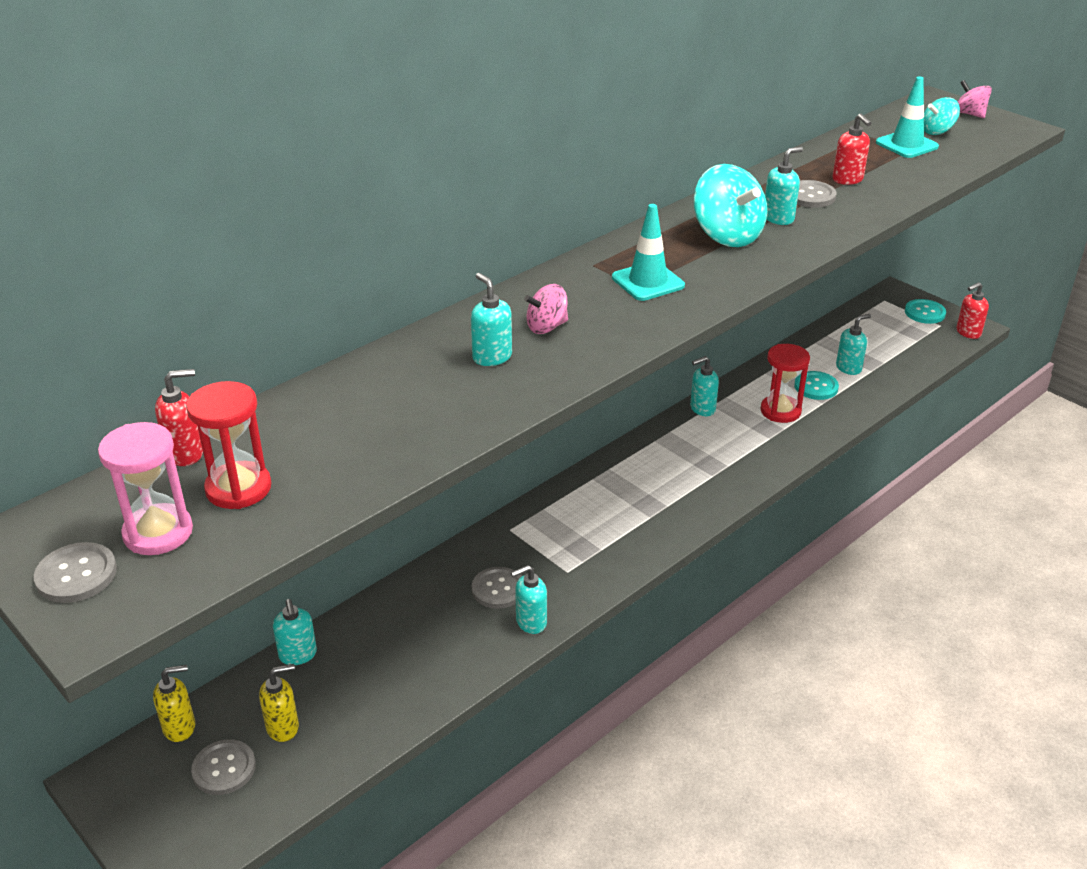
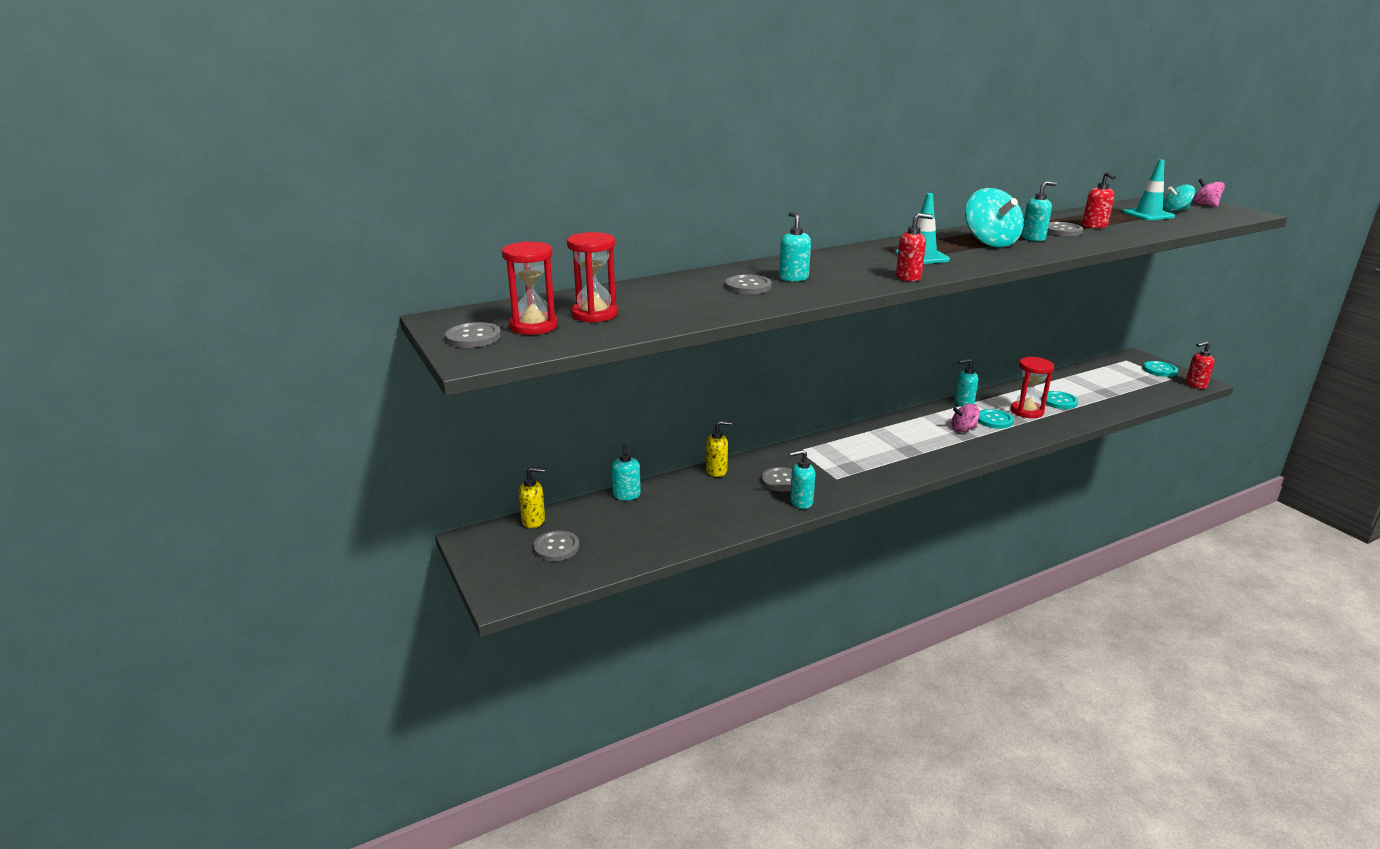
camera: 15 degrees right, 10 degrees down
(158, 533) = (533, 326): pink hourglass -> red hourglass
(185, 453) = (566, 297): red soap dispenser -> red soap dispenser (908, 277)
(283, 727) = (604, 532): yellow soap dispenser -> yellow soap dispenser (717, 471)
(435, 386) = (748, 286): none -> grey button
(546, 327) = (838, 269): pink spinning top -> pink spinning top (963, 429)
(744, 433) = (994, 420): none -> turquoise button
(848, 368) = (1088, 394): turquoise soap dispenser -> none

